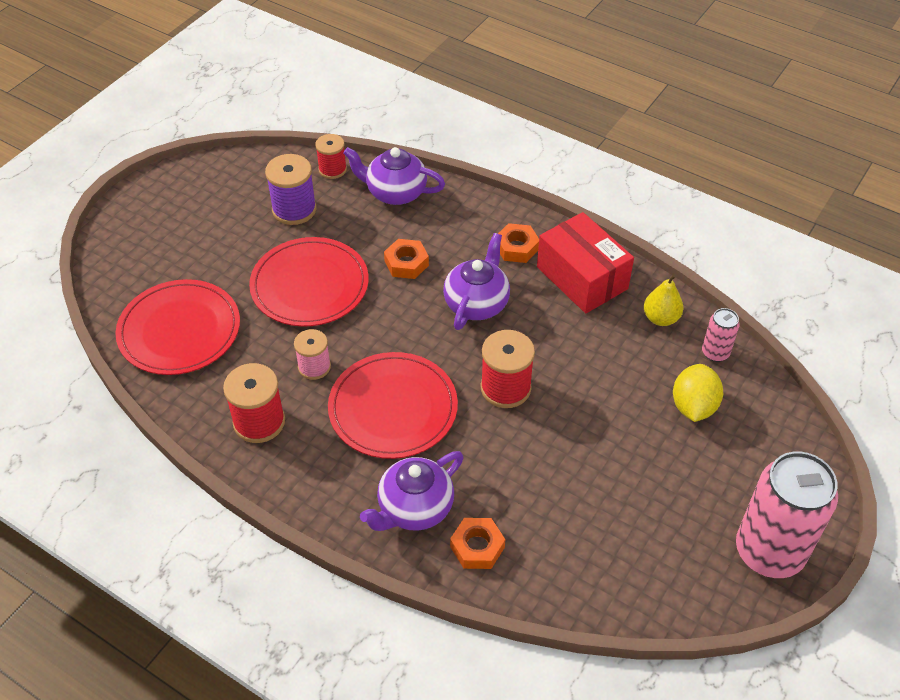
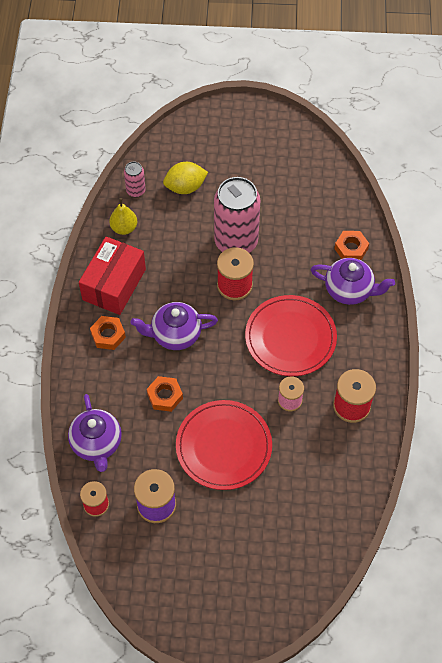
camera: 120 degrees left, 10 degrees up
(179, 330) = (317, 505): red plate -> none
(769, 552) = (261, 124): pink can -> pink can (236, 242)

